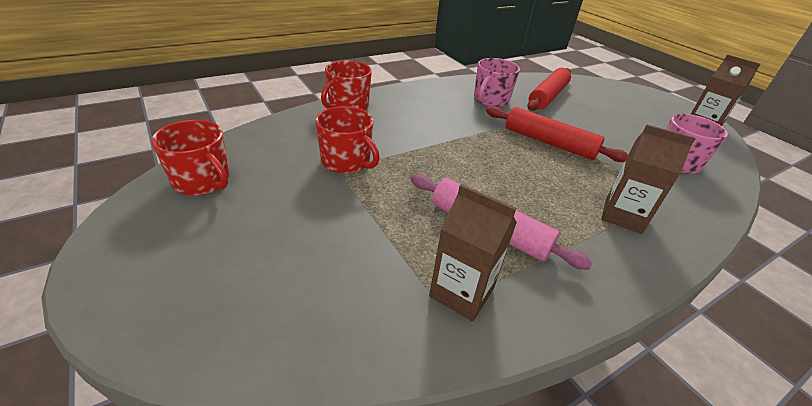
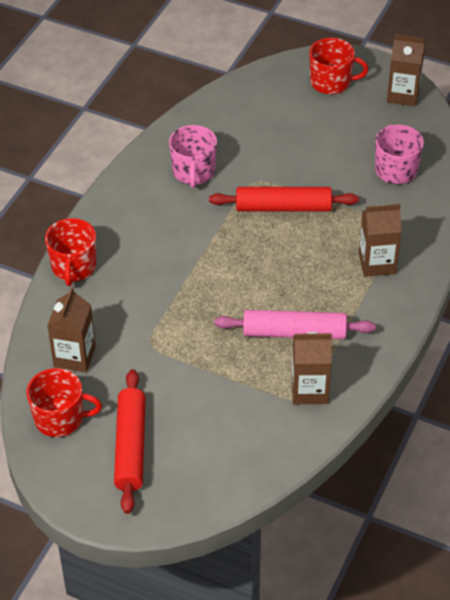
camera: 30 degrees left, 10 degrees up
(276, 150) = (74, 356): none -> brown carton
(346, 162) = (142, 334): red mug -> red mug (331, 82)
(547, 96) = (243, 130): red rolling pin -> red rolling pin (130, 447)

